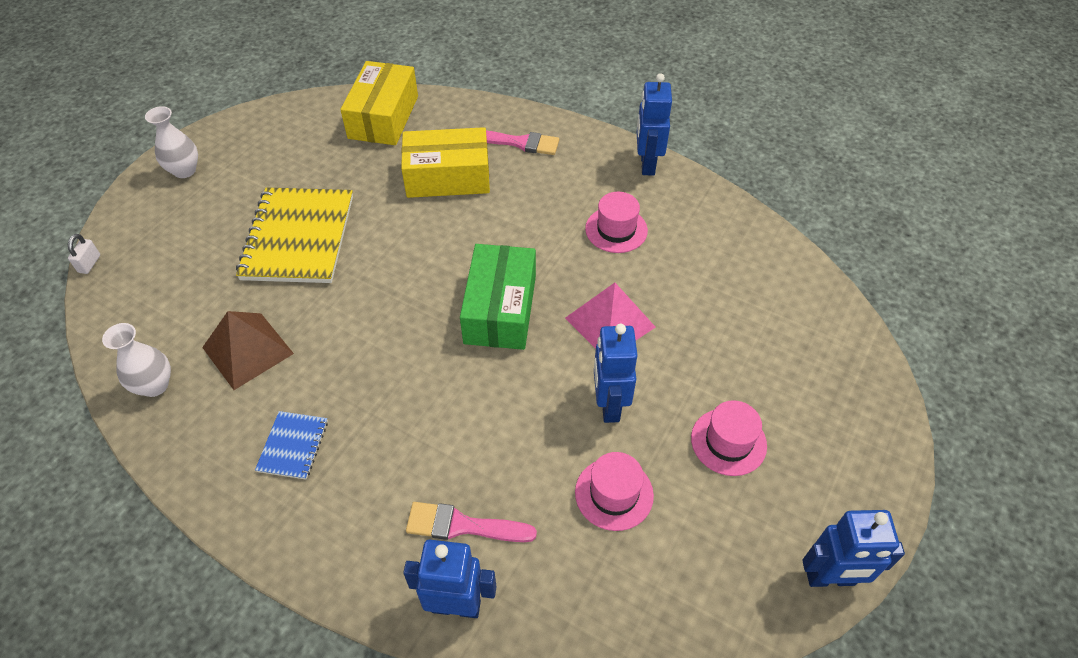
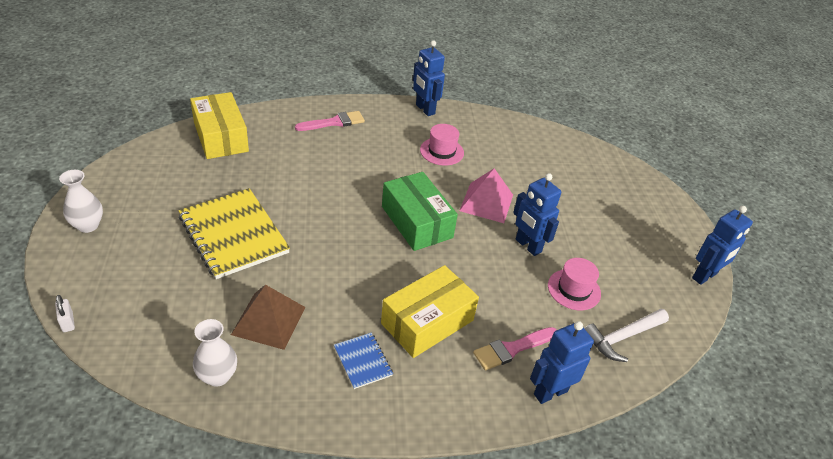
camera: 40 degrees left, 10 degrees down
(448, 177) = (305, 158): yellow box -> yellow box (427, 322)
(617, 593) = (622, 337): none -> white hammer
(728, 442) = (603, 236): pink hat -> none

